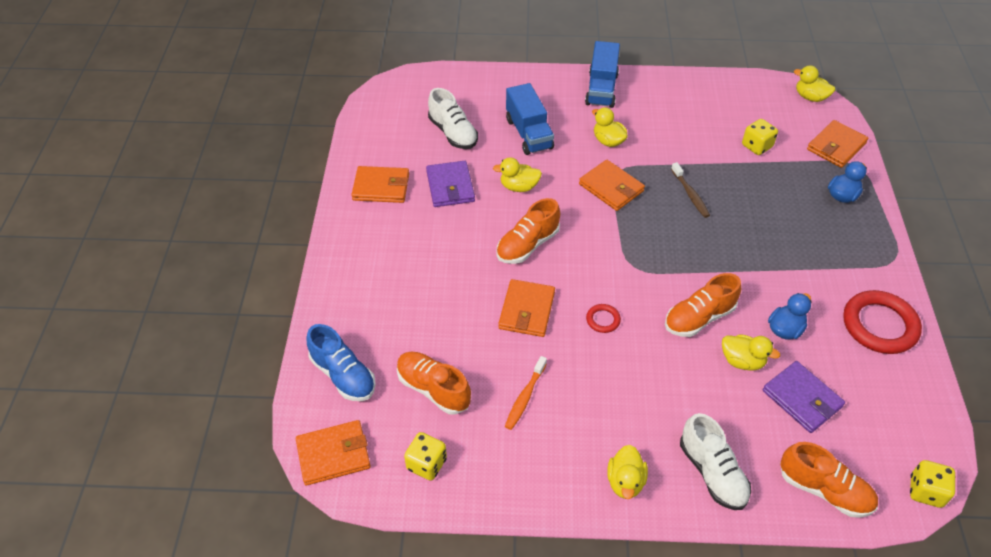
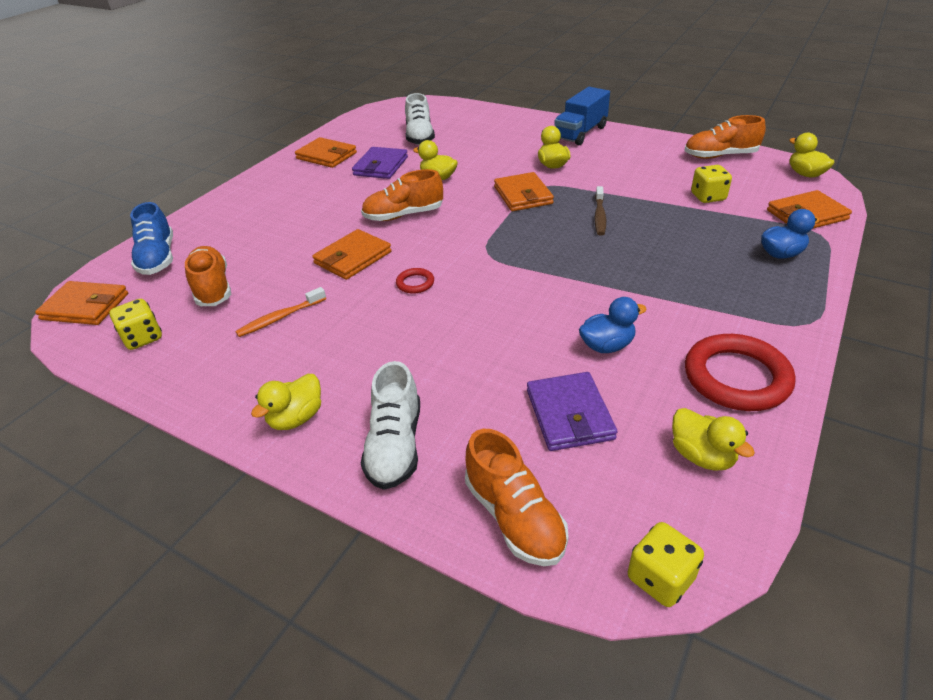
camera: 30 degrees right, 10 degrees down
(529, 134) = (483, 148): blue truck -> none
(699, 318) = (516, 309): orange shoe -> orange shoe (720, 156)
(742, 361) = (529, 358): yellow duck -> yellow duck (702, 456)

